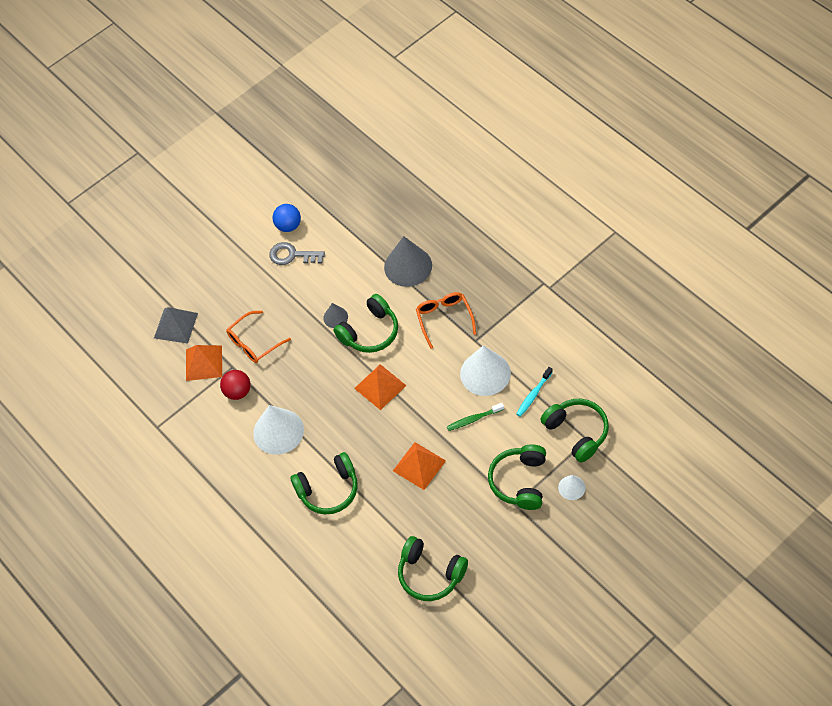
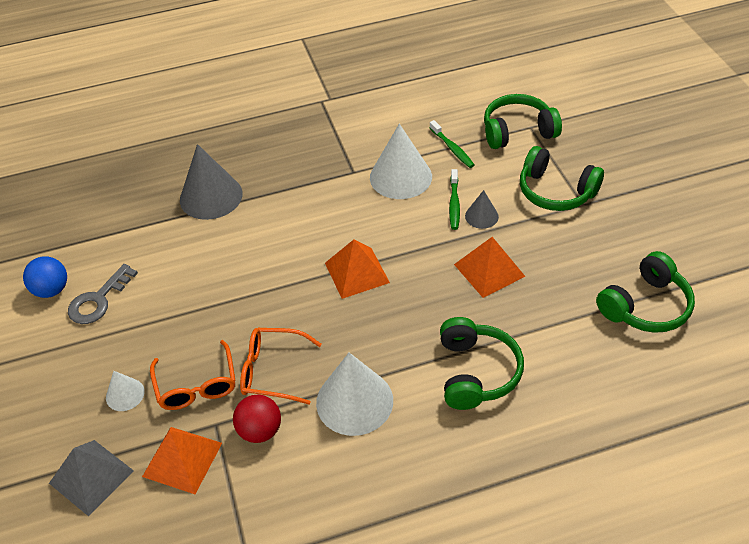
camera: 70 degrees left, 10 degrees down
(335, 317) = (226, 285): grey cone -> grey cone (481, 216)
(370, 332) = (273, 258): green headphones -> none
(444, 319) = (306, 188): orange glasses -> orange glasses (272, 371)
(533, 395) = (452, 148): turquoise toothbrush -> green toothbrush
(571, 487) = (583, 155): white cone -> white cone (125, 394)

